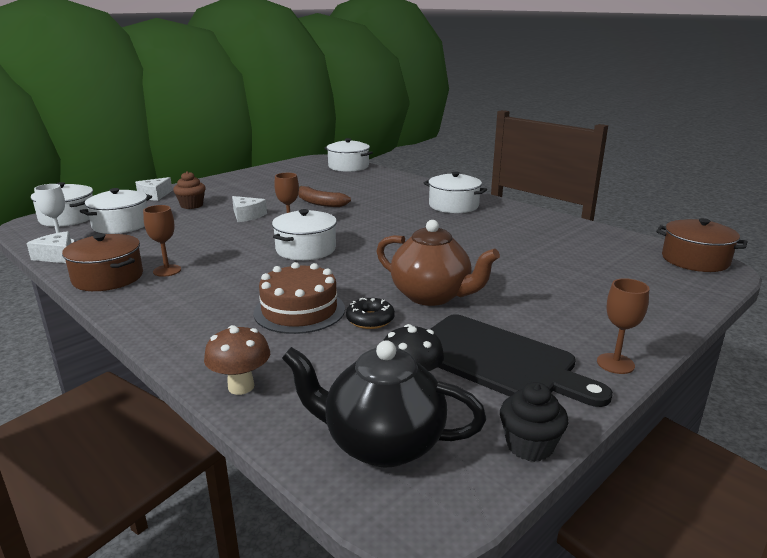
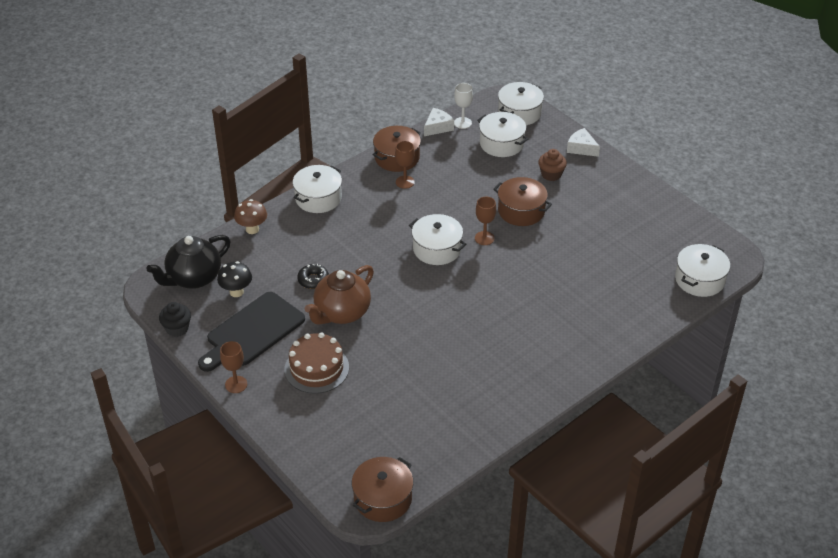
camera: 95 degrees right, 20 degrees up
(247, 215) = (521, 211): white cheese -> brown pot
(299, 310) = (332, 248): brown cake -> brown cake (316, 368)
(319, 203) = (556, 256): brown banana -> none
(382, 444) = (193, 278): black teapot -> black teapot turned 150 degrees counterclockwise
(453, 206) = (546, 354): white pot -> white pot (318, 198)

